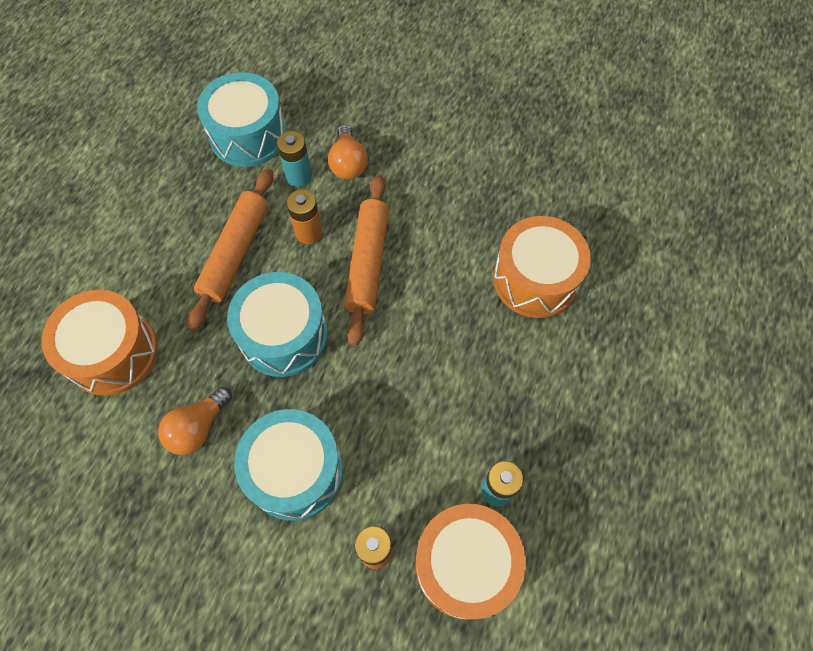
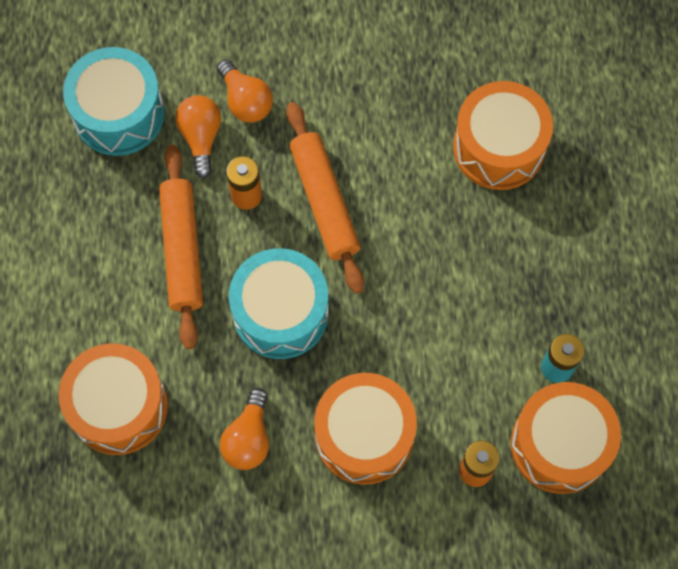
camera: 25 degrees left, 5 degrees up
(295, 471) = (364, 435): turquoise drum -> orange drum
(299, 176) = (201, 138): turquoise battery -> orange light bulb

